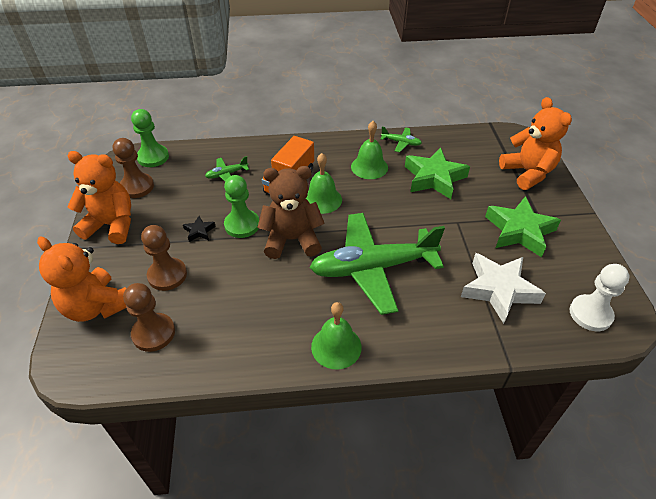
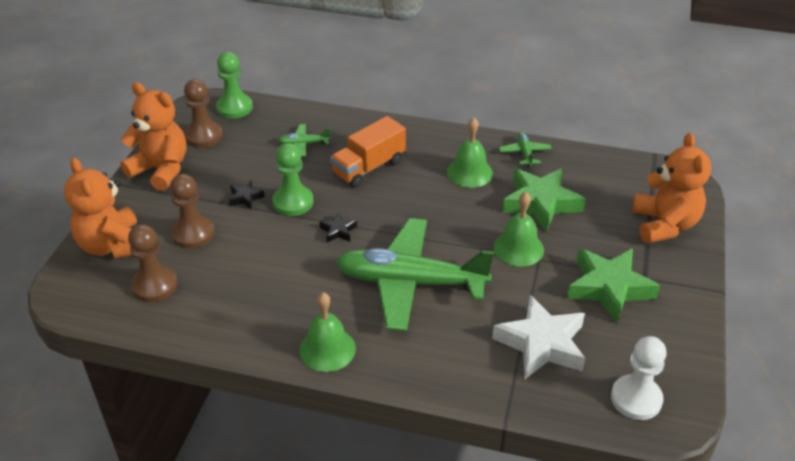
camera: 20 degrees right, 5 degrees down
(292, 240) = (338, 231): brown teddy bear -> black star
(322, 199) = (394, 196): green bell -> green bell (518, 248)
(401, 143) = (524, 153): green plane -> green plane turned 135 degrees counterclockwise

